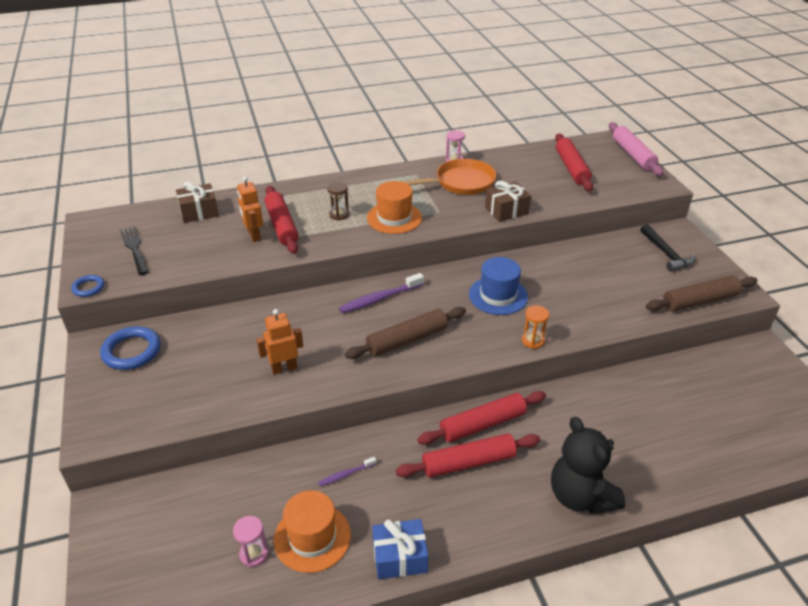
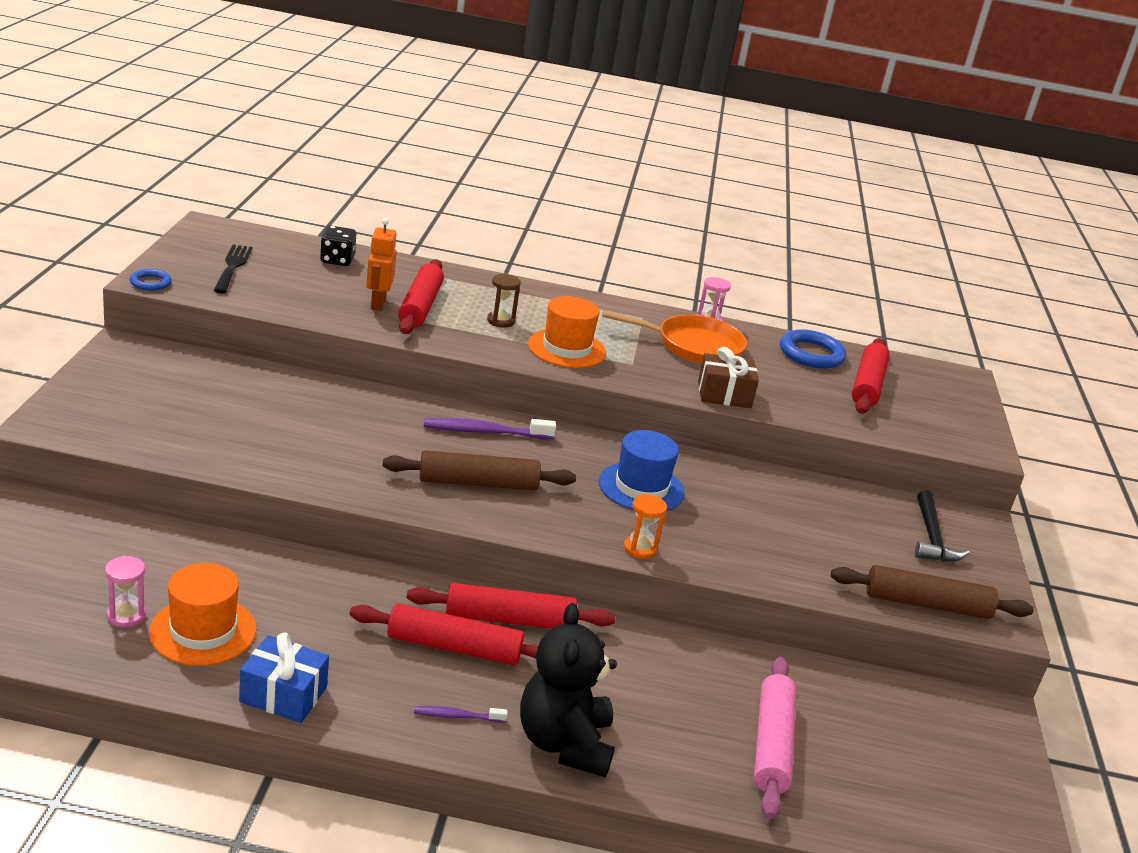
camera: 20 degrees right, 10 degrees down
(132, 351) = (154, 368): blue ring -> blue ring (811, 354)
(199, 212) = (337, 260): brown gift -> black dice
(284, 368) = (305, 450): orange robot -> none
(346, 474) = (296, 593): purple toothbrush -> purple toothbrush (457, 716)
(633, 155) = (977, 403): pink rolling pin -> pink rolling pin (772, 745)

